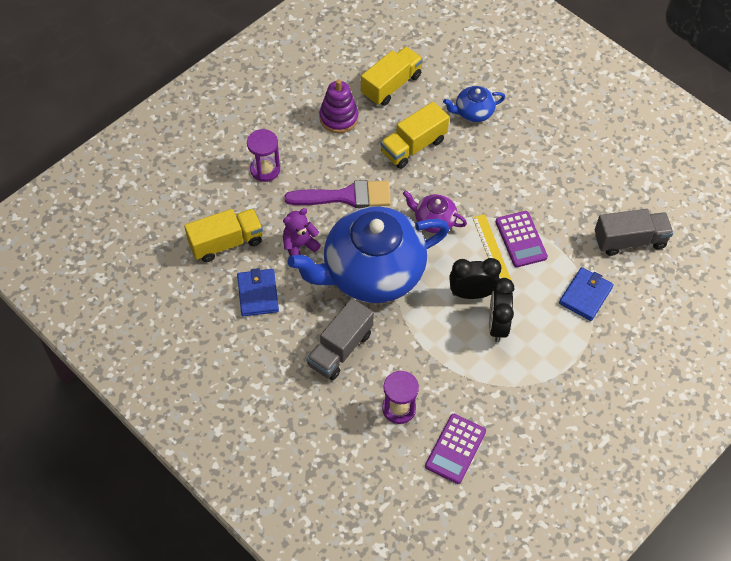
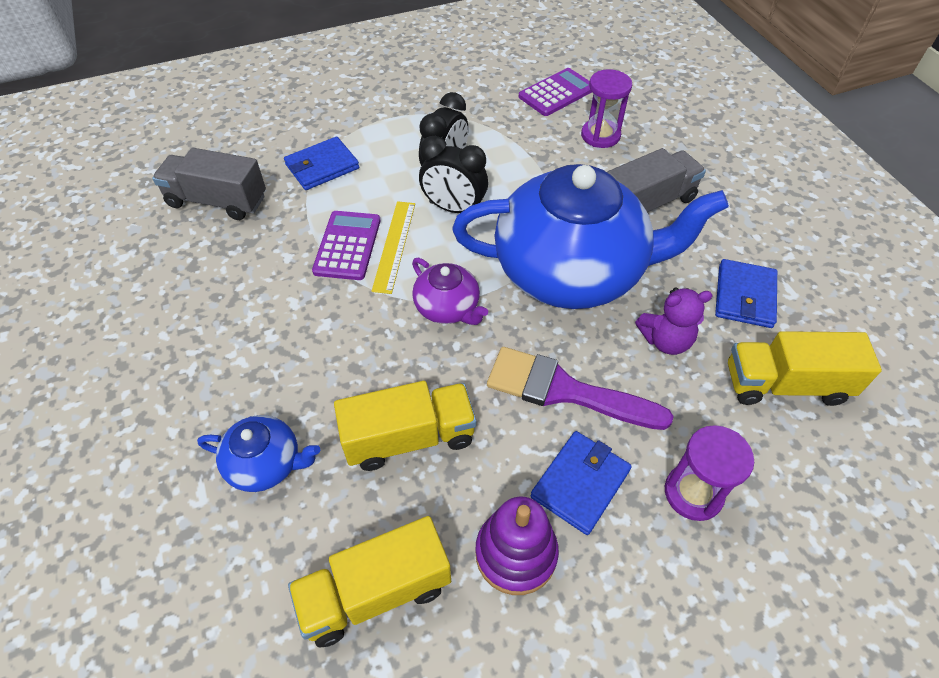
camera: 155 degrees left, 5 degrees down
(321, 155) = (580, 483): none -> blue wallet

